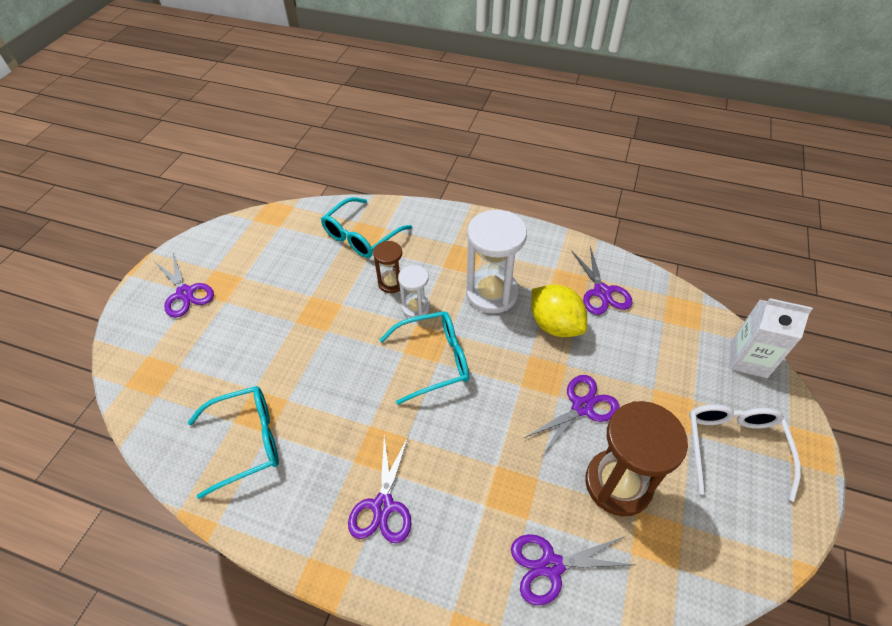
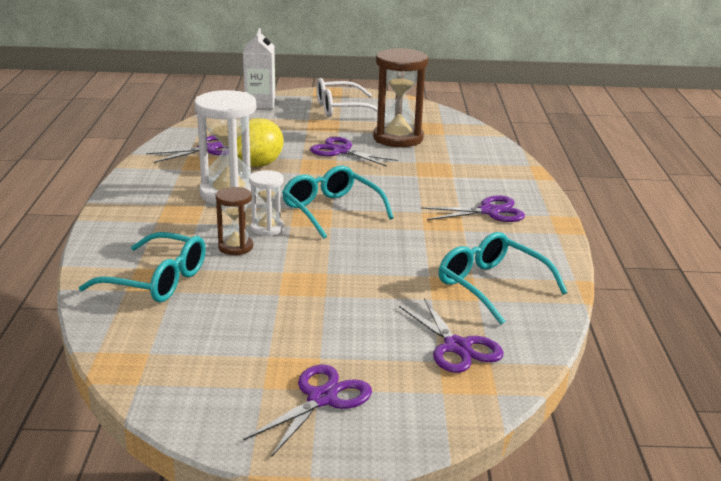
camera: 110 degrees left, 25 degrees down
(550, 565) = (475, 154): purple scissors -> purple scissors (457, 347)

